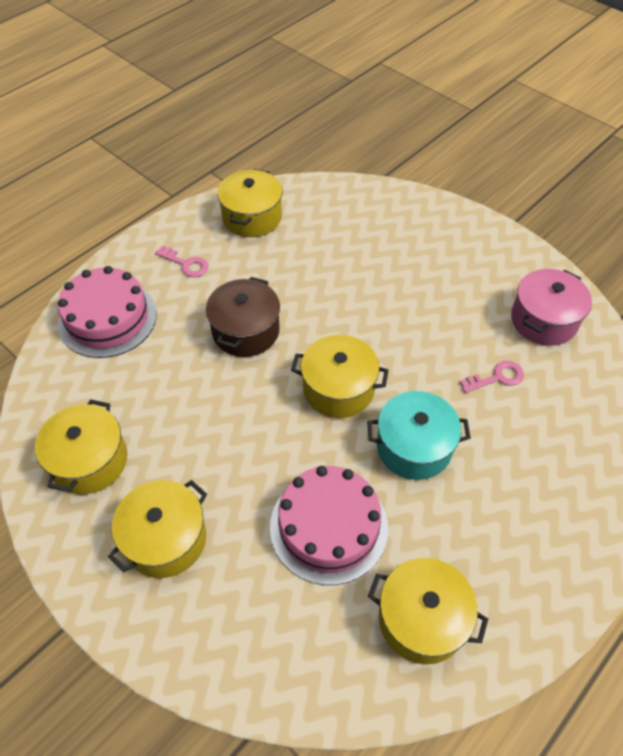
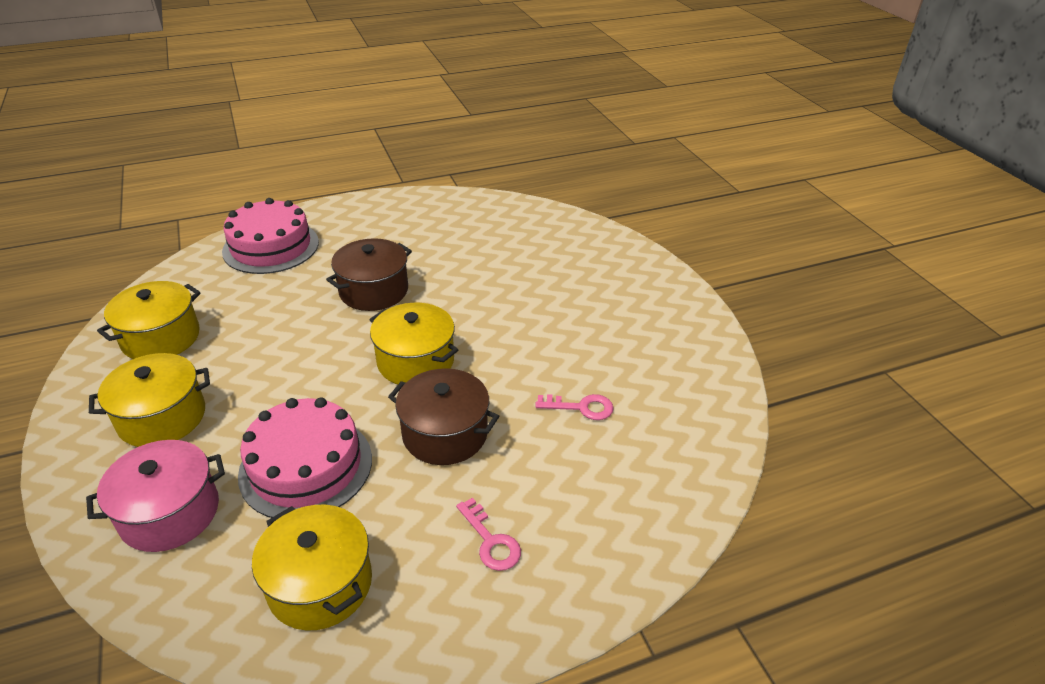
camera: 25 degrees right, 15 degrees down
(186, 264) = (368, 229): pink key -> pink key (491, 541)
(252, 217) = (455, 213): yellow pot -> none
(414, 447) = (445, 434): turquoise pot -> brown pot
(543, 320) = (674, 376): pink pot -> pink pot (170, 513)

